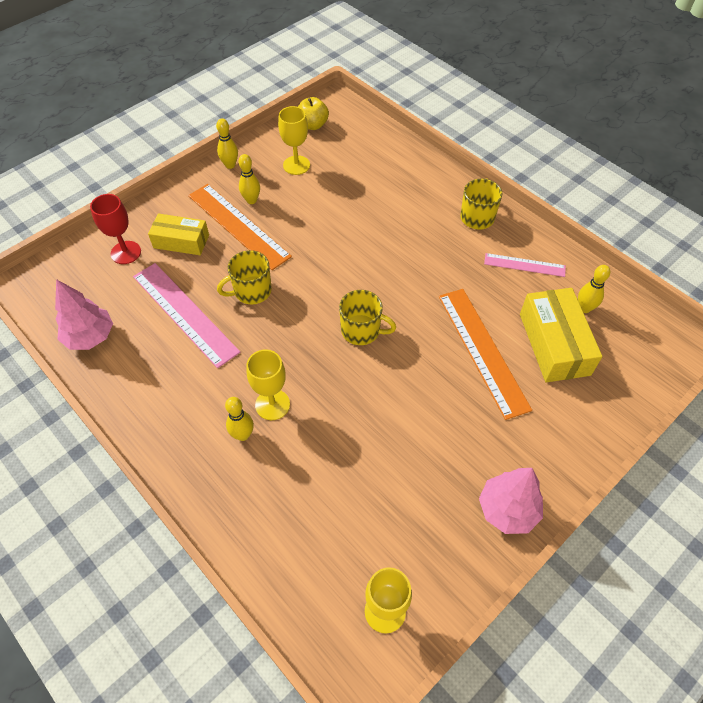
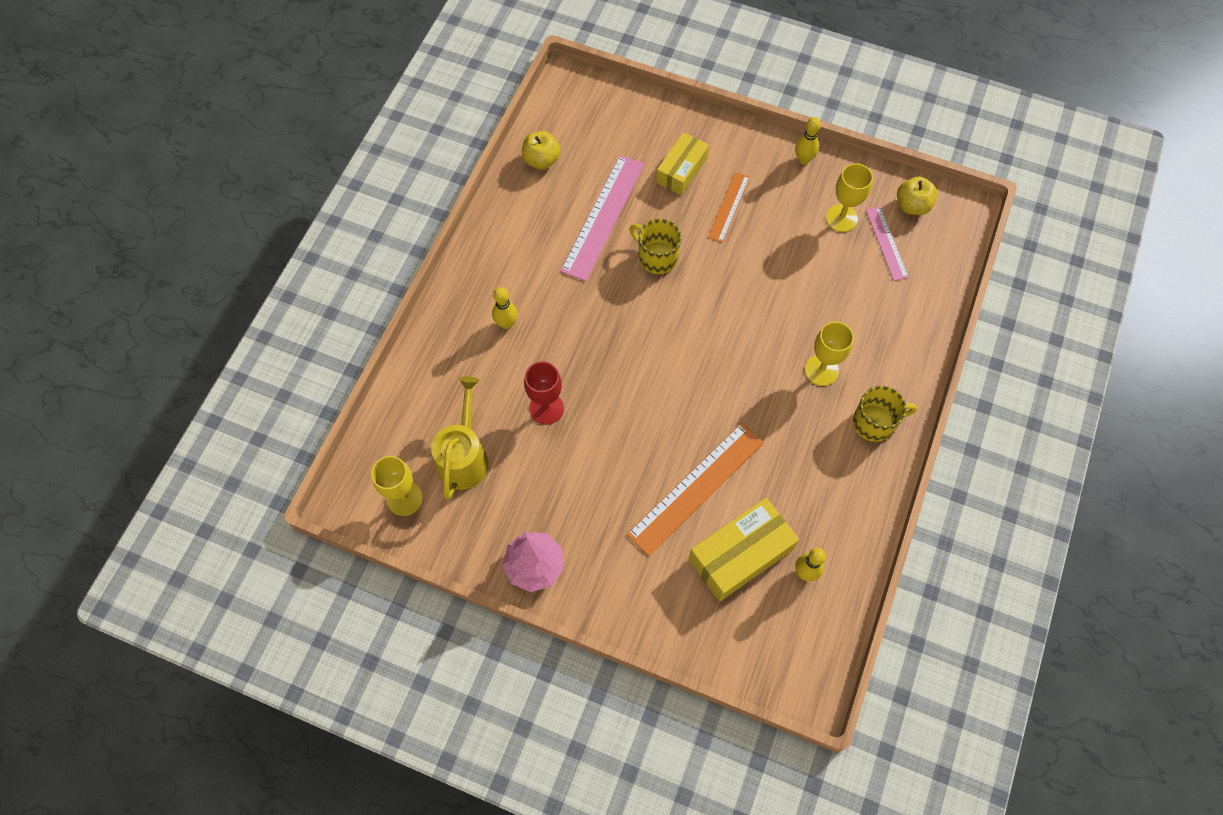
camera: 65 degrees right, 10 degrees up
(90, 337) = (541, 160): pink tree -> yellow apple
(126, 252) = (643, 134): red goblet -> red goblet (546, 408)
(181, 241) = (681, 170): yellow box -> yellow box turned 45 degrees clockwise
(238, 225) = (729, 207): orange ruler -> orange ruler, size x0.56
(251, 200) = (768, 202): yellow bowling pin -> none
(272, 404) = (546, 332): yellow goblet -> yellow goblet (821, 370)
(362, 330) = (662, 370): yellow mug -> none
(365, 531) = (464, 457): none -> yellow watering can
(524, 265) = (832, 493): pink ruler -> pink ruler (886, 243)

